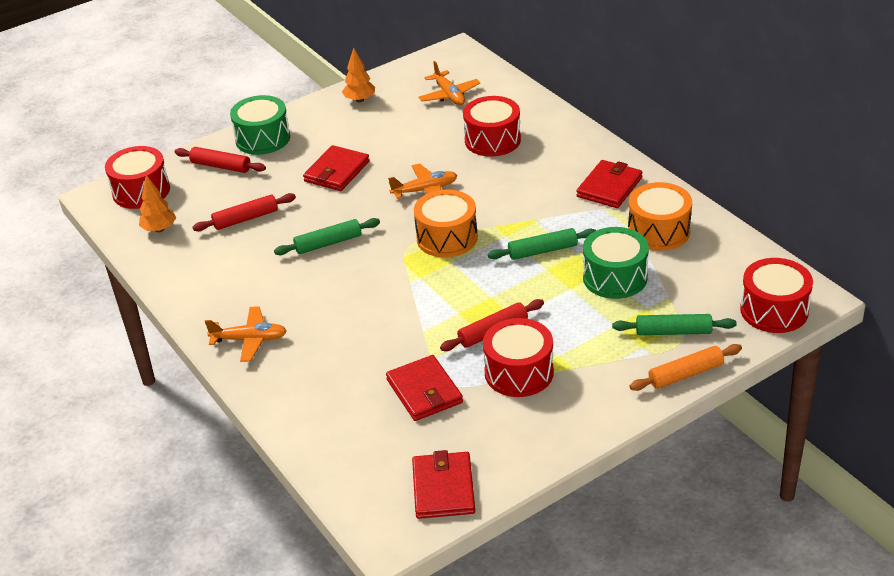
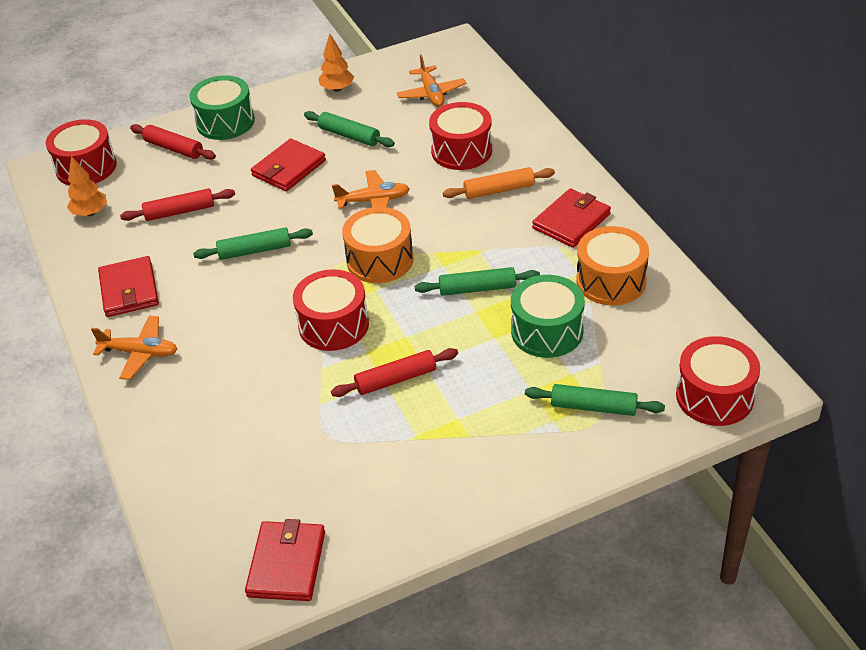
camera: 10 degrees right, 5 degrees up
(384, 138) = (349, 136): none -> green rolling pin
(424, 391) = (302, 441): red wallet -> red wallet (129, 290)
(519, 372) = (409, 433): red drum -> red drum (333, 325)
(685, 374) = (592, 462): orange rolling pin -> orange rolling pin (499, 190)

